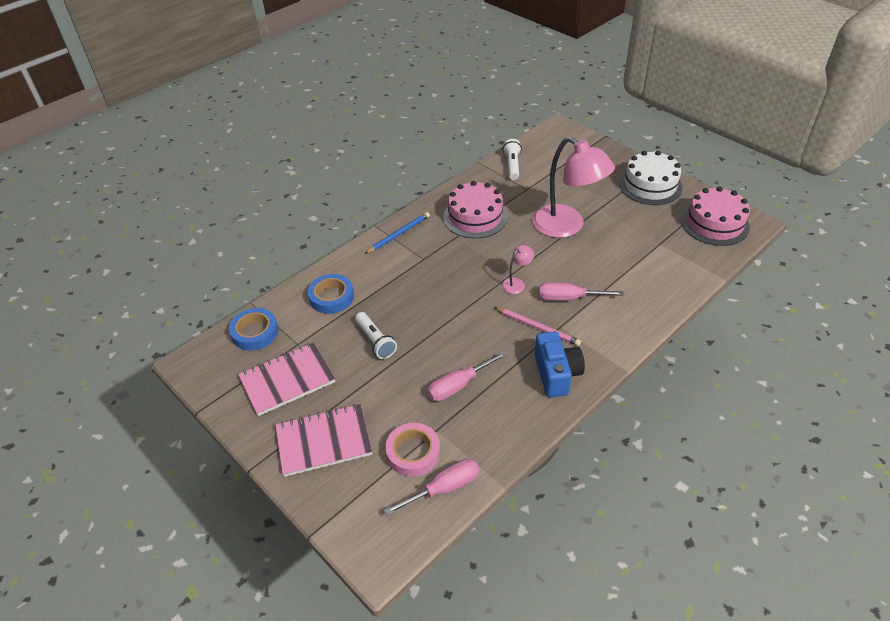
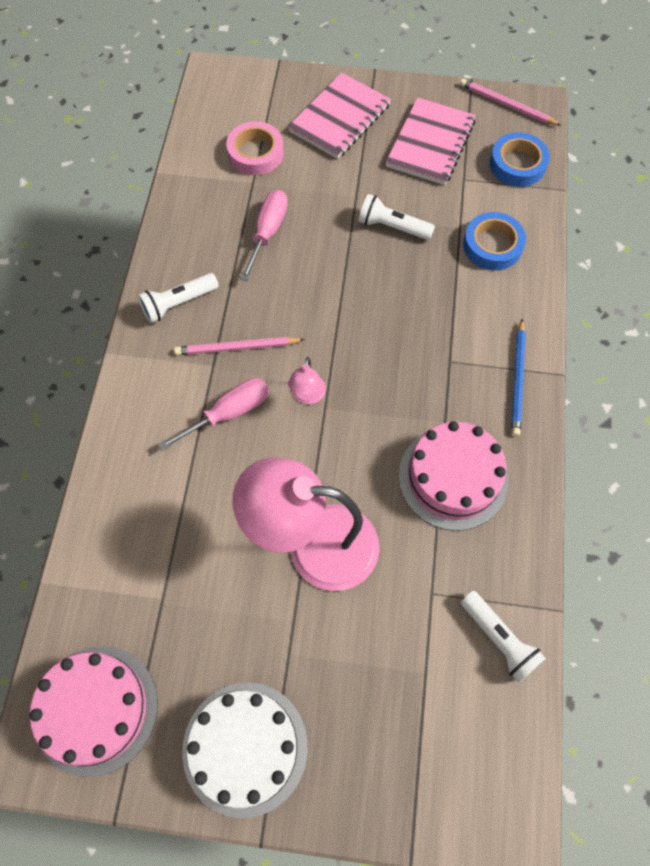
camera: 140 degrees right, 20 degrees up
(205, 375) = (507, 105): none -> pink pencil
(444, 488) = (205, 143): pink screwdriver -> none
(556, 374) = (178, 303): blue camera -> white flashlight

